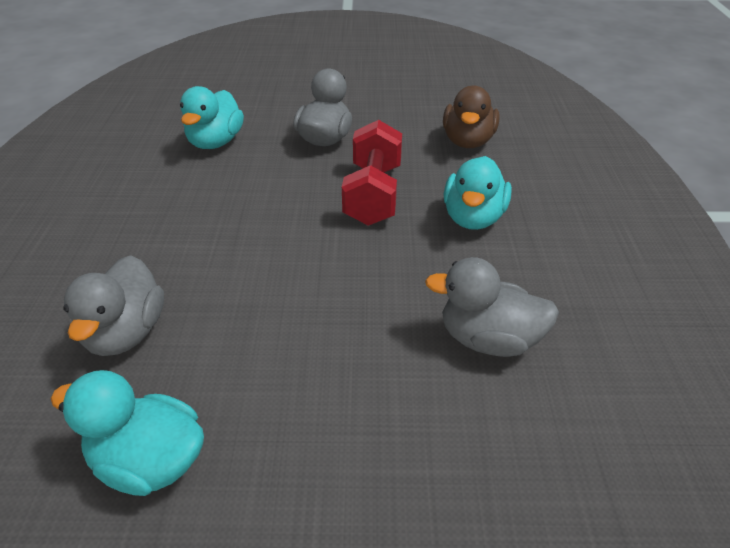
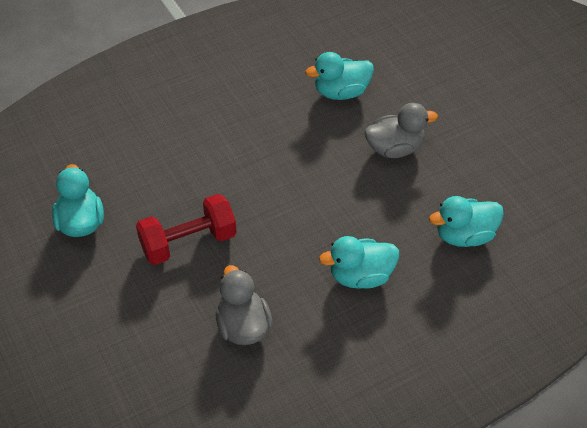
camera: 60 degrees right, 10 degrees up
(126, 333) = (146, 163): grey duck -> none
(373, 194) = (346, 209): red dumbbell -> red dumbbell (188, 242)
(468, 141) = (464, 235): brown duck -> turquoise duck

